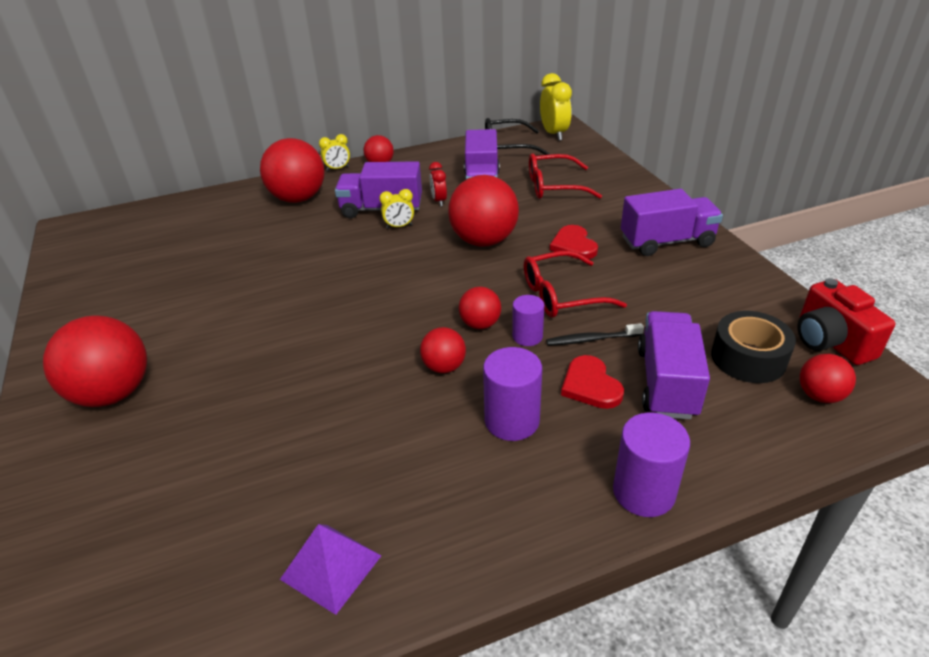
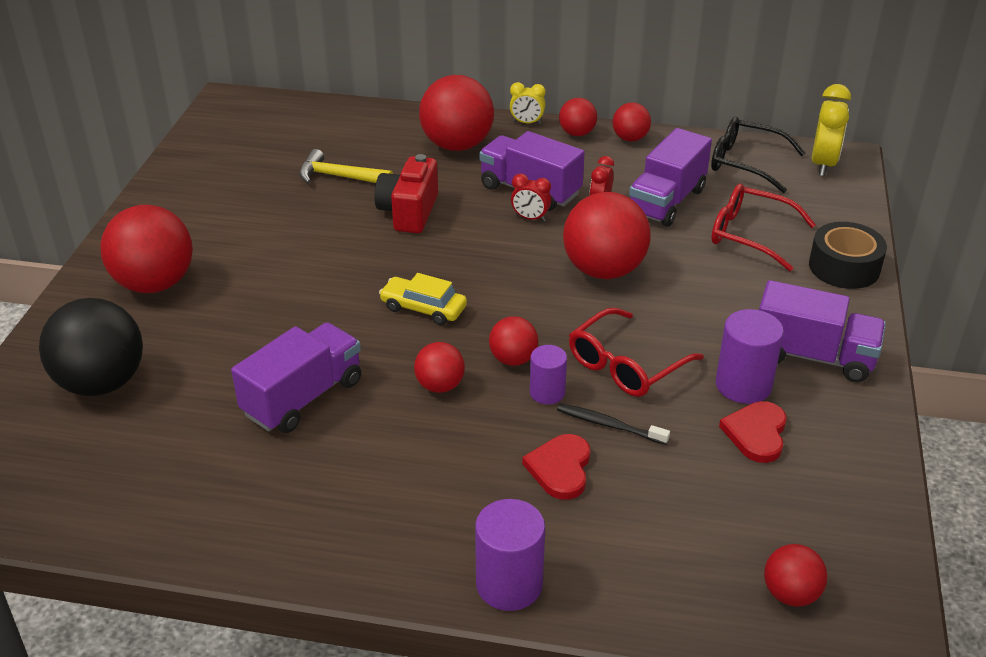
camera: 30 degrees right, 0 degrees up
(126, 505) = (102, 383): none -> black ball
(220, 249) = (339, 176): none -> yellow hammer
(331, 567) = (206, 506): purple pyramid -> none
(377, 316) = (423, 308): none -> yellow car
(399, 226) = (530, 218): yellow clock -> red clock
(419, 156) = (630, 138): none -> red ball
(512, 420) = (454, 464): purple cylinder -> purple cylinder (743, 385)
(561, 295) = (625, 365): red glasses -> red glasses turned 60 degrees counterclockwise
(573, 245) = (698, 316): red heart -> red heart (756, 433)
(667, 382) = (640, 502): purple truck -> purple truck (303, 397)
(748, 358) = (756, 521): black tape -> black tape (844, 267)
(830, 341) = (876, 549): red camera -> red camera (409, 212)

